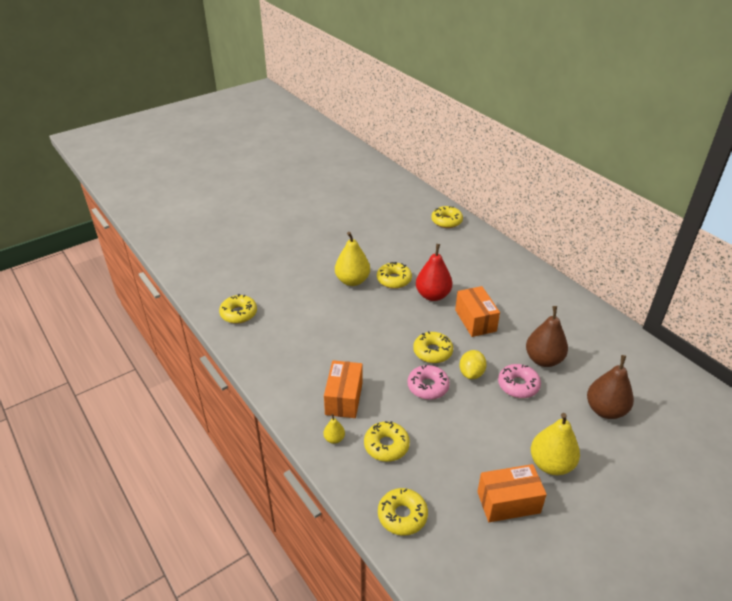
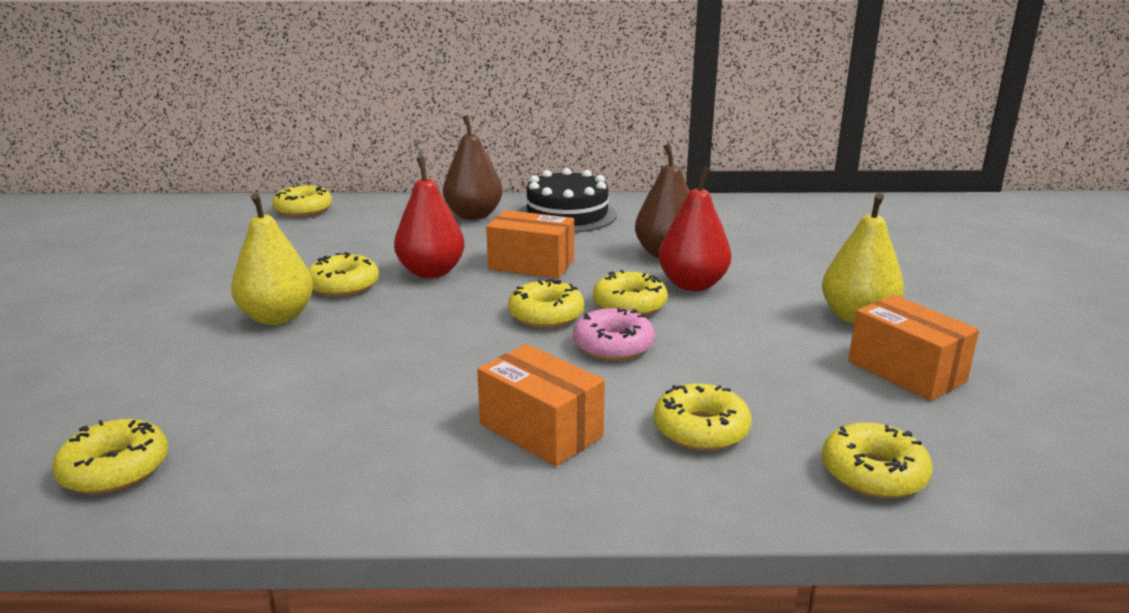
camera: 55 degrees left, 15 degrees down
(334, 439) = (627, 479): yellow pear -> none
(471, 373) = (629, 305): yellow lemon -> yellow donut
(508, 502) = (906, 371): orange box -> orange box turned 60 degrees counterclockwise
(518, 385) = (692, 284): pink donut -> red pear
(547, 301) = (567, 215): none -> black cake
(605, 410) = (794, 254): brown pear -> brown pear (473, 215)

